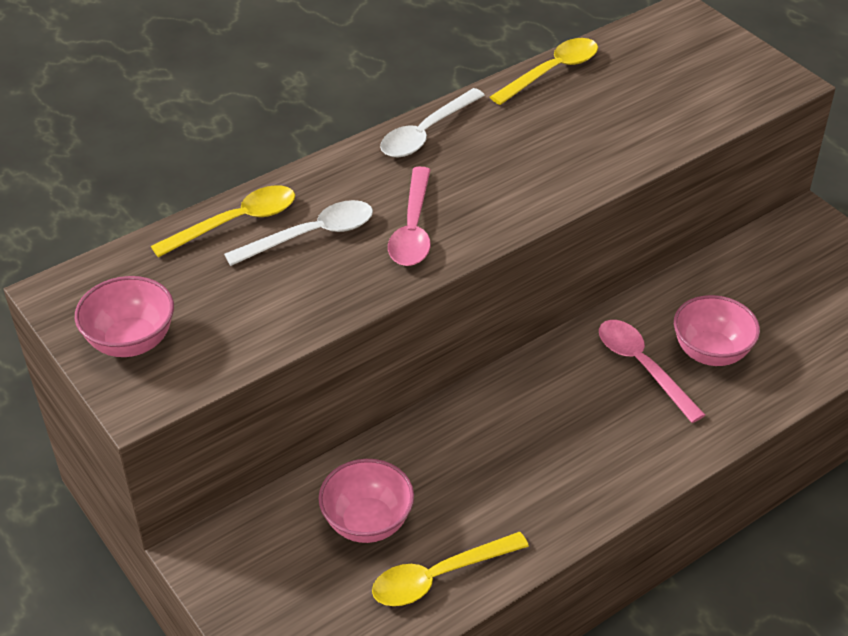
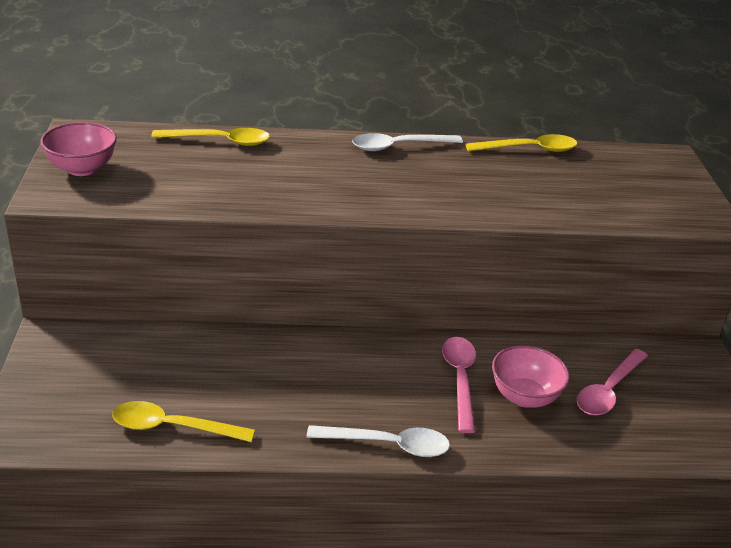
camera: 30 degrees right, 10 degrees down
(311, 235) = (256, 165): white spoon -> white spoon (388, 445)
(367, 522) = (166, 372): pink bowl -> none
(413, 228) = (325, 188): pink spoon -> pink spoon (608, 390)

